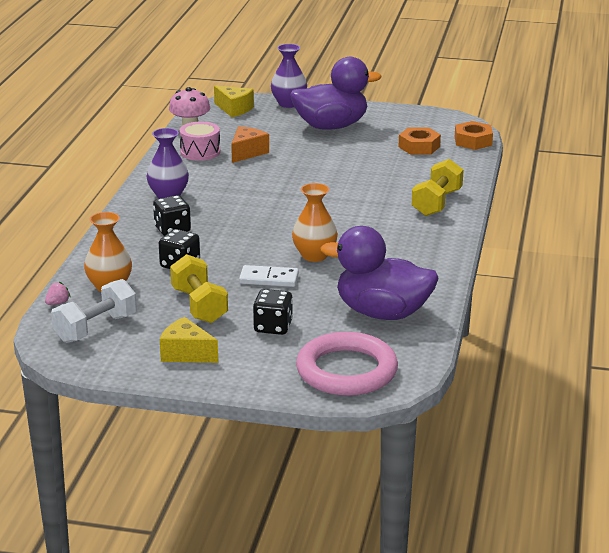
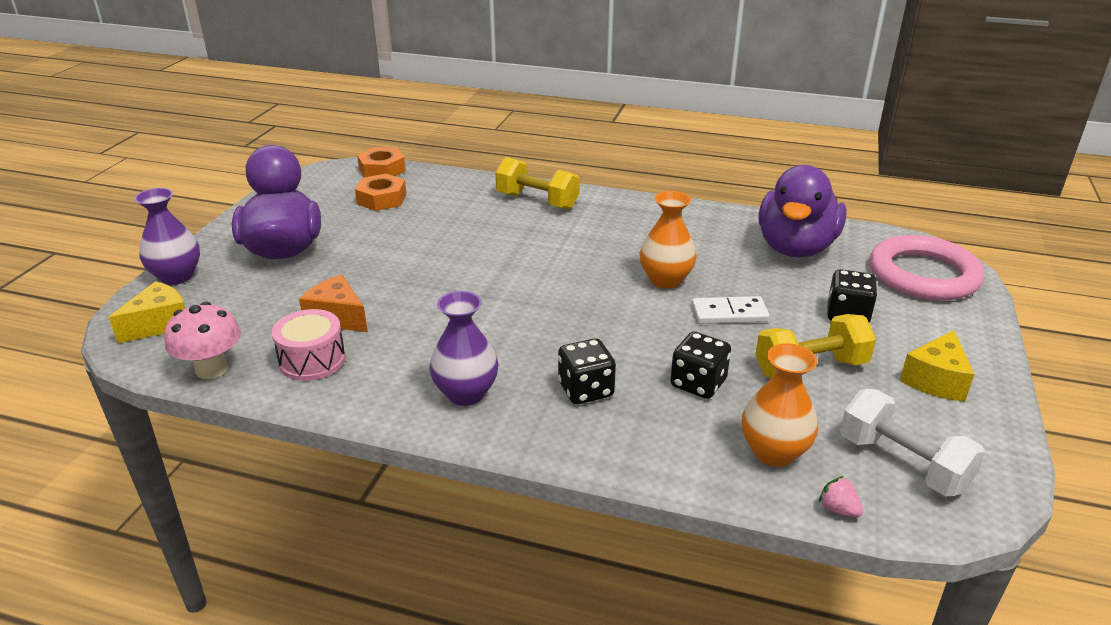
camera: 85 degrees left, 5 degrees up
(269, 279) = (729, 313): white domino -> white domino turned 75 degrees clockwise

